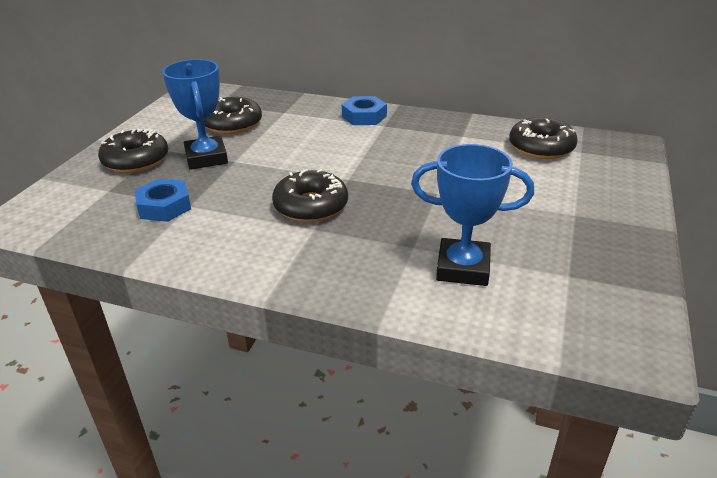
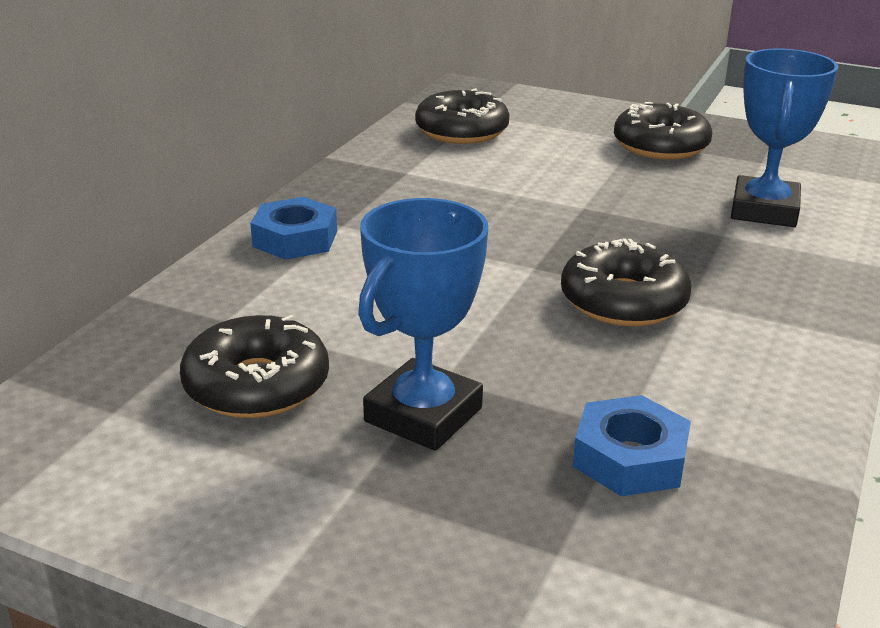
camera: 85 degrees left, 5 degrees down
(136, 160) = (409, 524): black donut -> black donut (660, 146)
(206, 158) = (423, 414): blue trophy -> blue trophy turned 45 degrees counterclockwise

